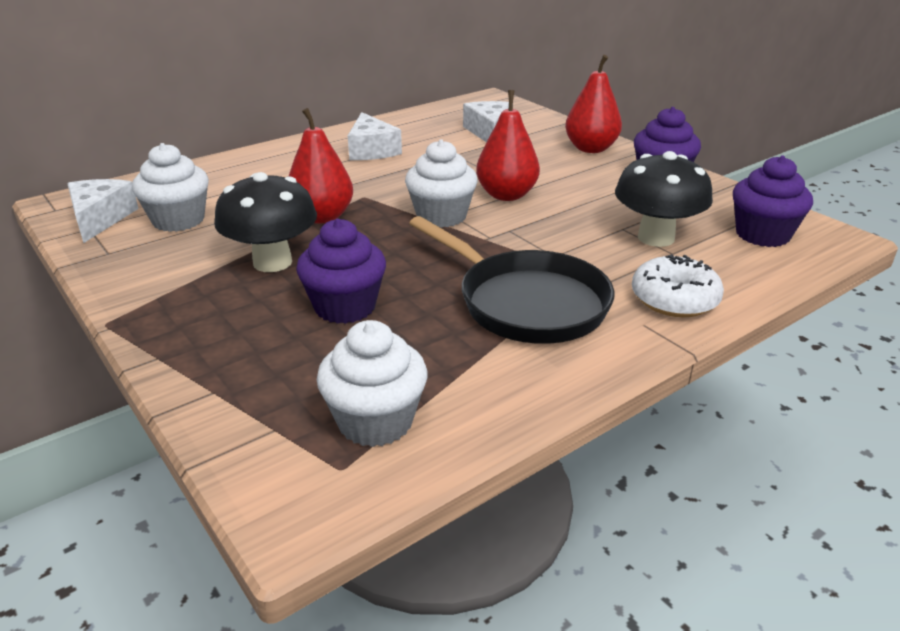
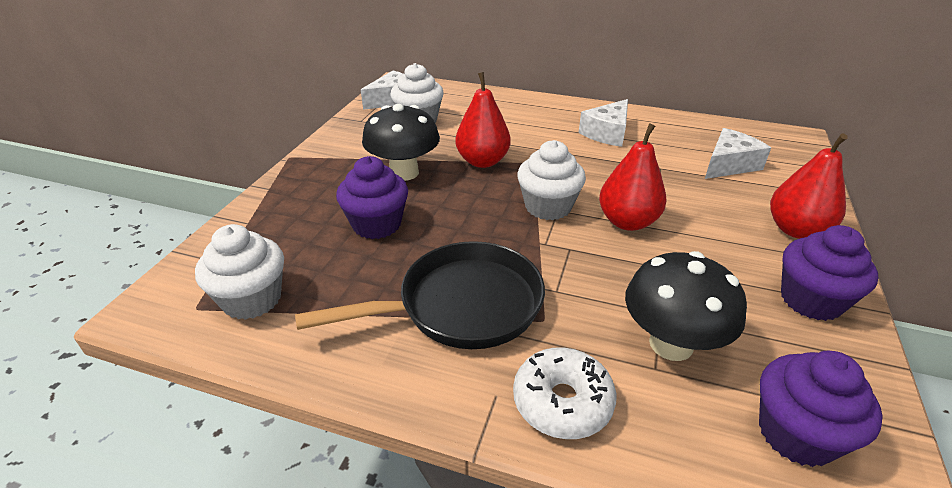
camera: 55 degrees right, 5 degrees up
(525, 303) = (461, 306): black pan -> black pan turned 120 degrees counterclockwise

